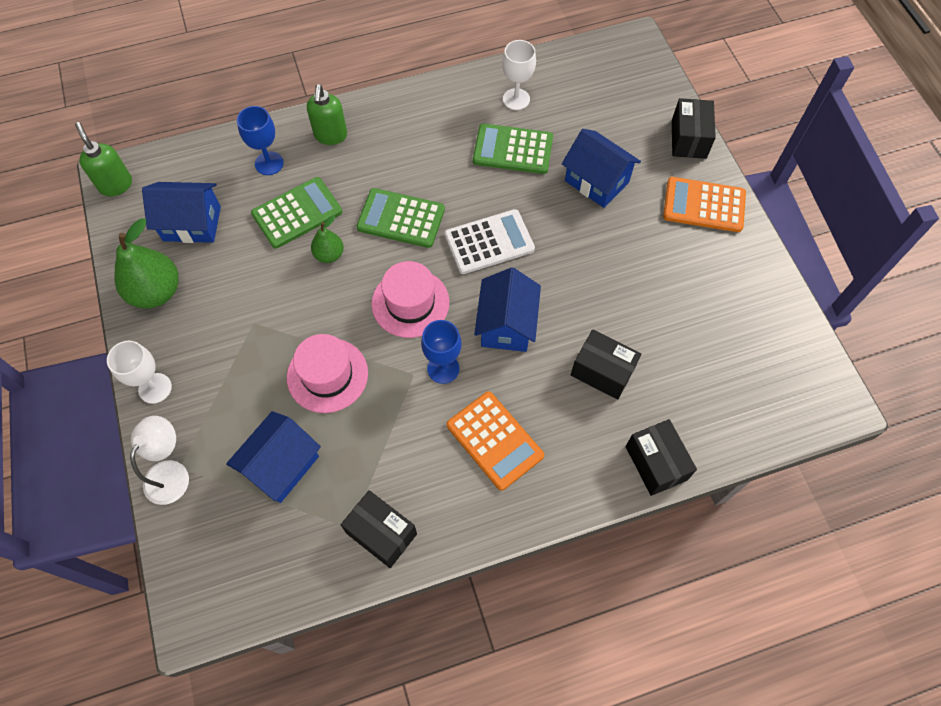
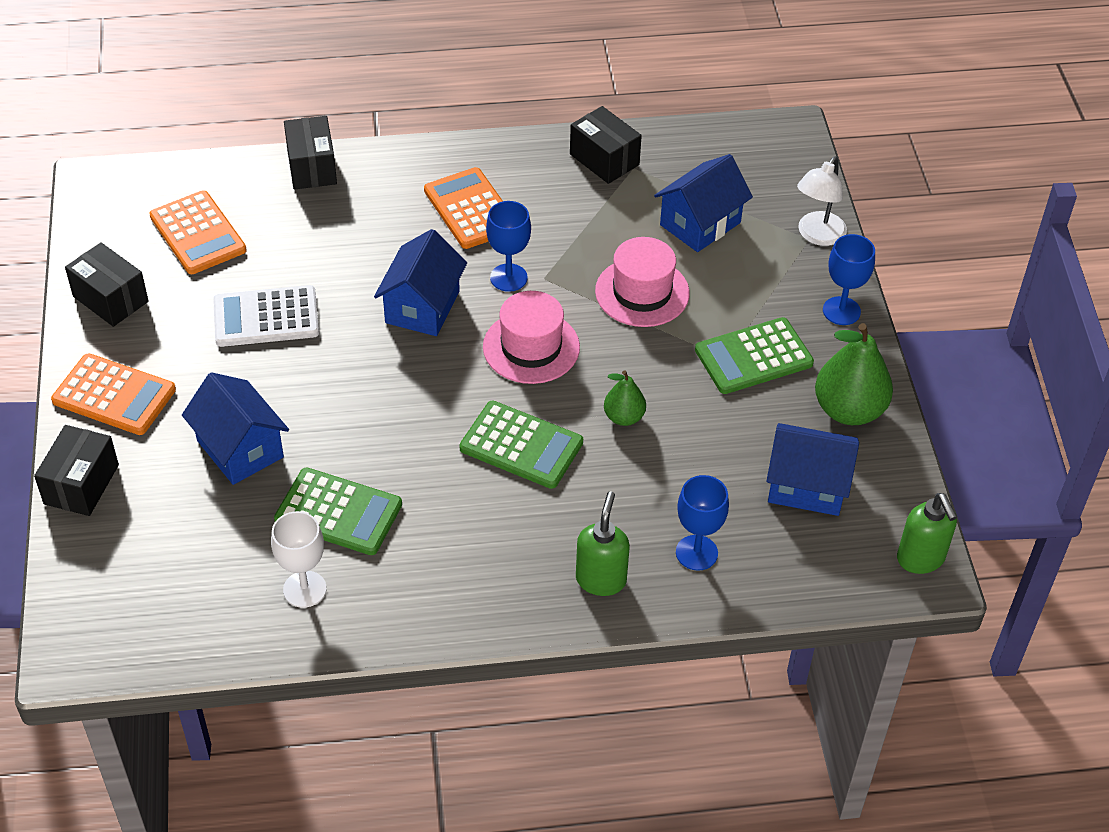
camera: 170 degrees left, 15 degrees down
(155, 388) = (841, 311): white goblet -> blue goblet
(297, 213) = (661, 476): green calculator -> green calculator (753, 357)
(489, 242) = (413, 398): white calculator -> white calculator (266, 317)
(602, 372) = (331, 247): black box -> black box (110, 299)
(719, 364) = (198, 233): none -> orange calculator

